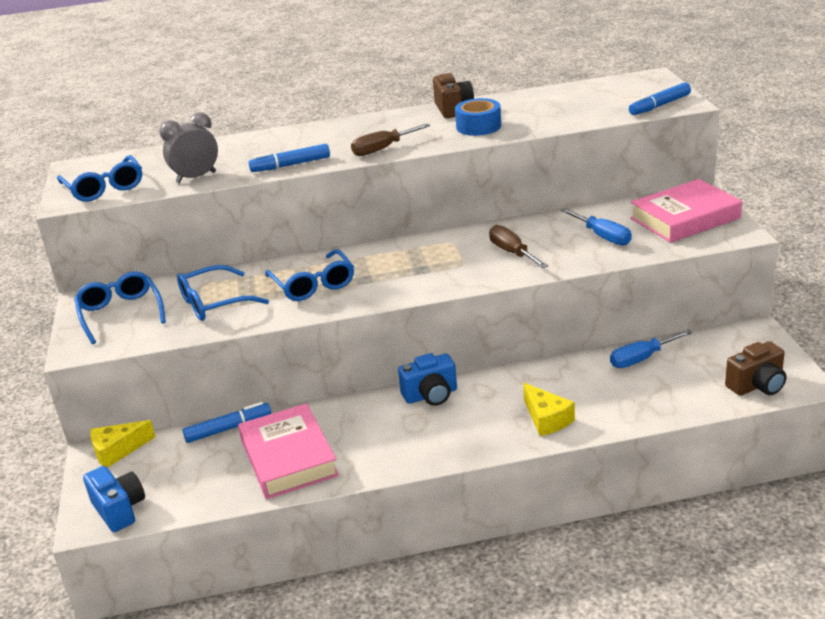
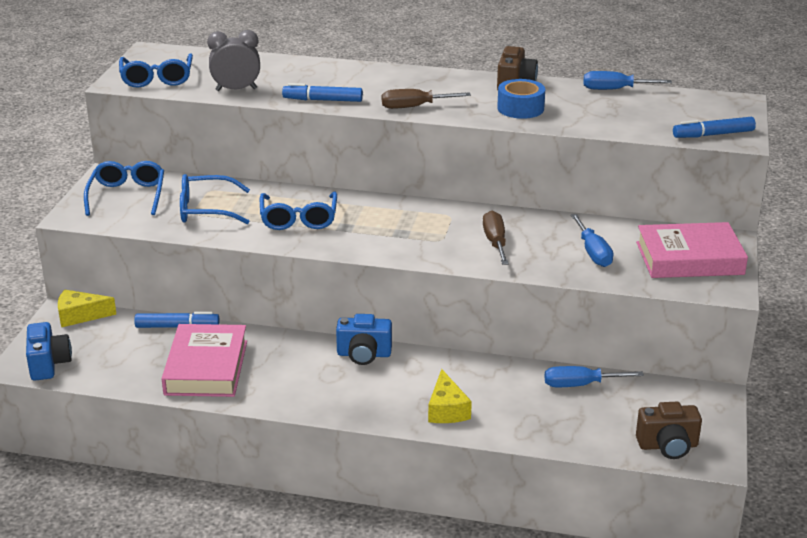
camera: 20 degrees right, 0 degrees up
(542, 92) = (615, 89): none -> blue screwdriver

